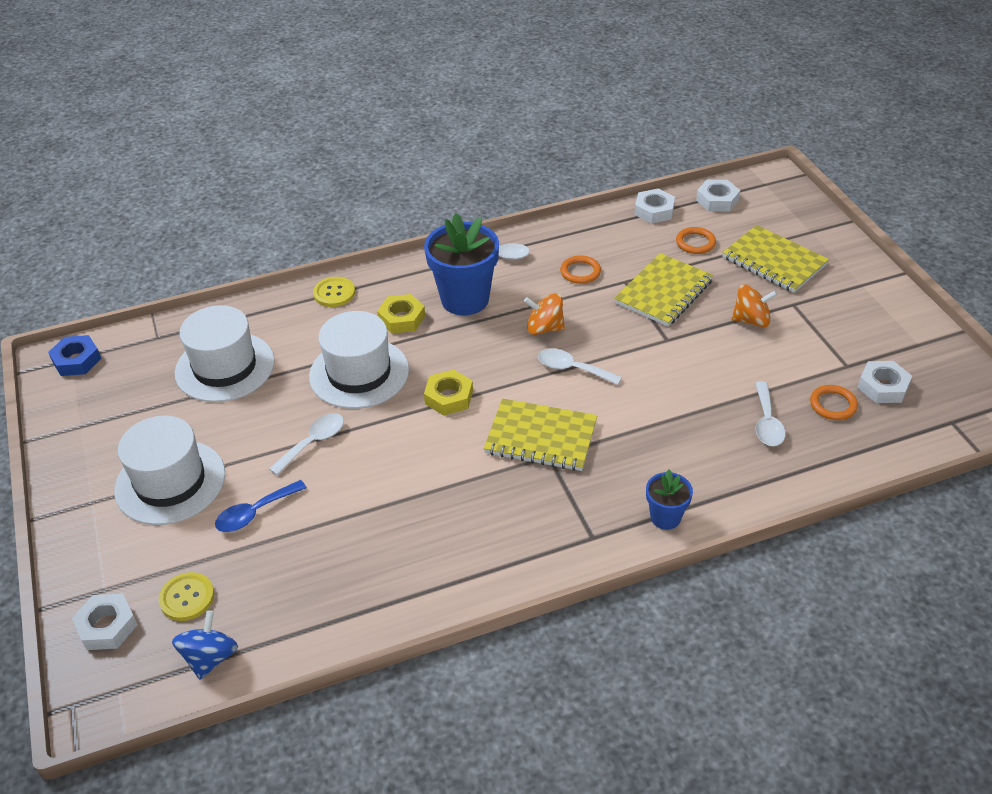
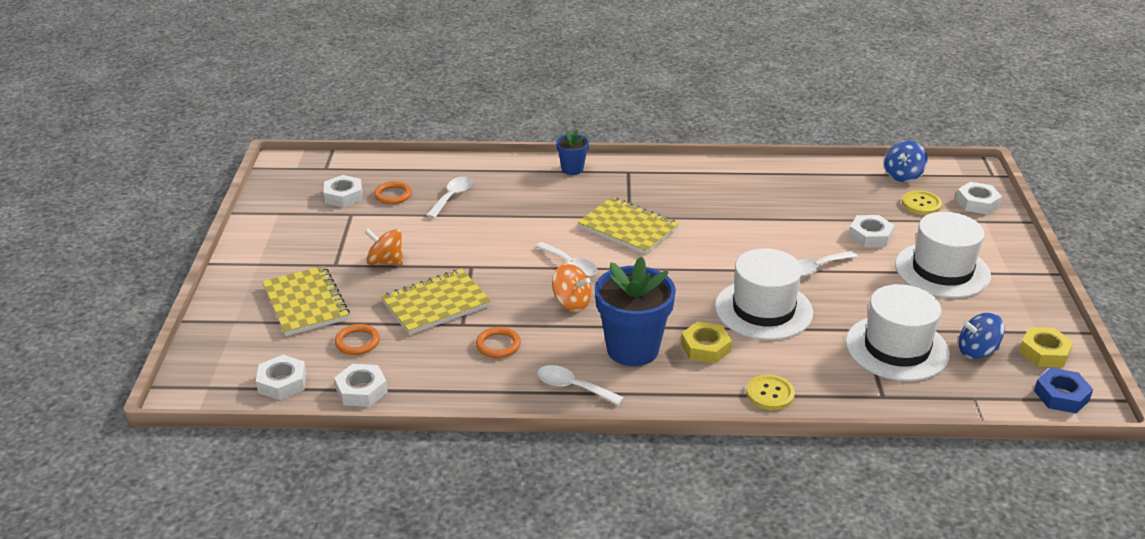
camera: 160 degrees left, 10 degrees down
(147, 385) = (977, 351): none -> blue spinning top
(255, 513) = (870, 236): blue spoon -> white nut
(449, 397) = (689, 271): yellow nut -> yellow nut (1044, 352)

